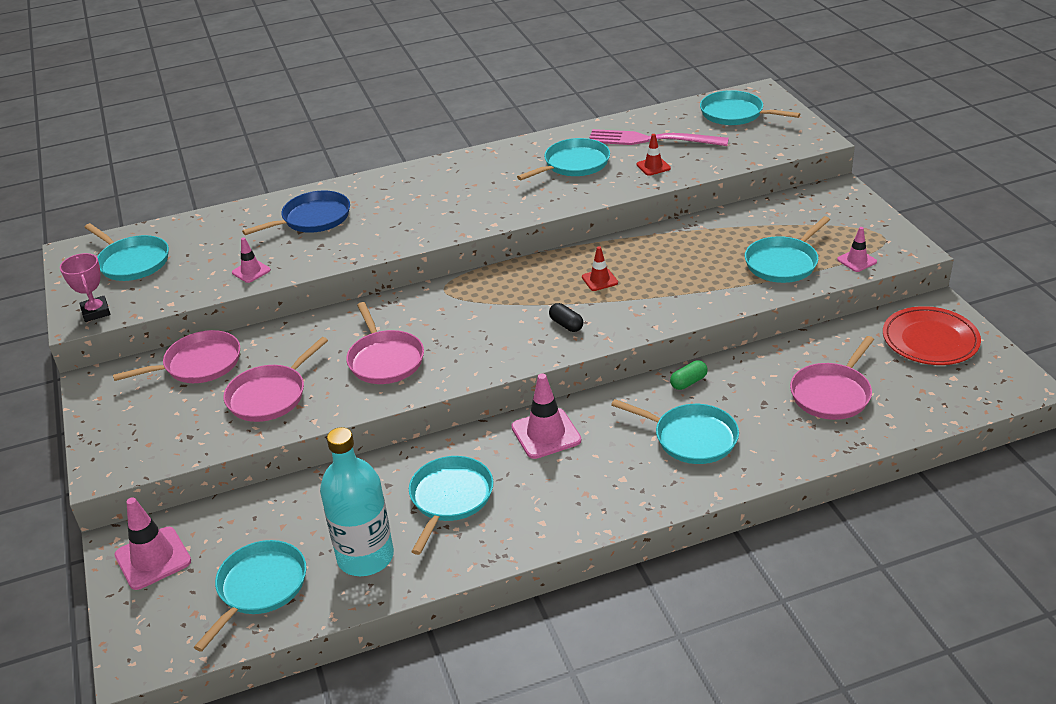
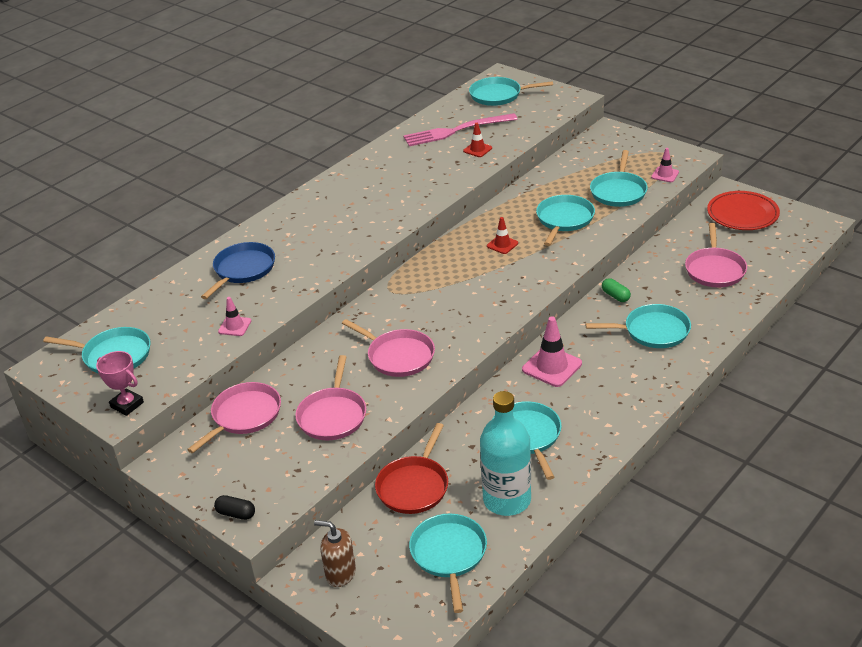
camera: 30 degrees left, 0 degrees up
(153, 558) = (340, 573): pink traffic cone -> brown soap dispenser
(296, 502) = (414, 486): none -> red pan
(566, 325) = (510, 283): black capsule -> black capsule (236, 514)
(574, 164) = (415, 165): turquoise pan -> turquoise pan (564, 220)
(688, 382) = (615, 296): green capsule -> green capsule turned 60 degrees counterclockwise

